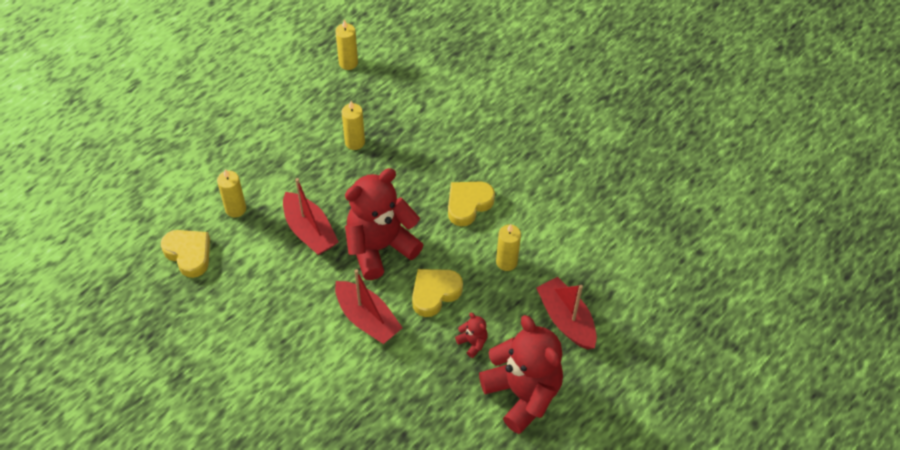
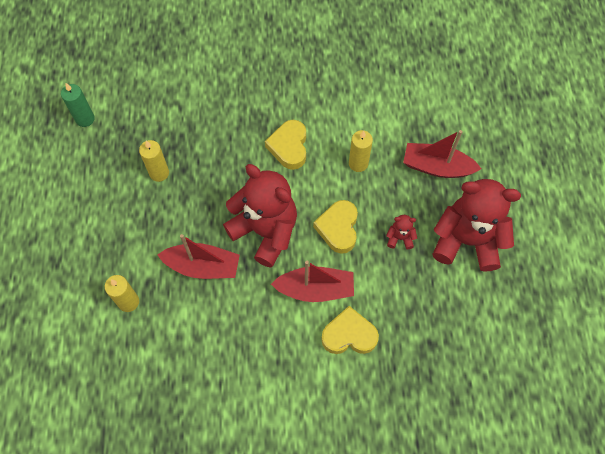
camera: 45 degrees left, 10 degrees up
(189, 254) = (133, 369): yellow heart -> yellow heart (349, 335)
(348, 63) = (85, 119): yellow candle -> green candle
(380, 247) = (265, 231): red teddy bear -> red teddy bear turned 120 degrees clockwise

